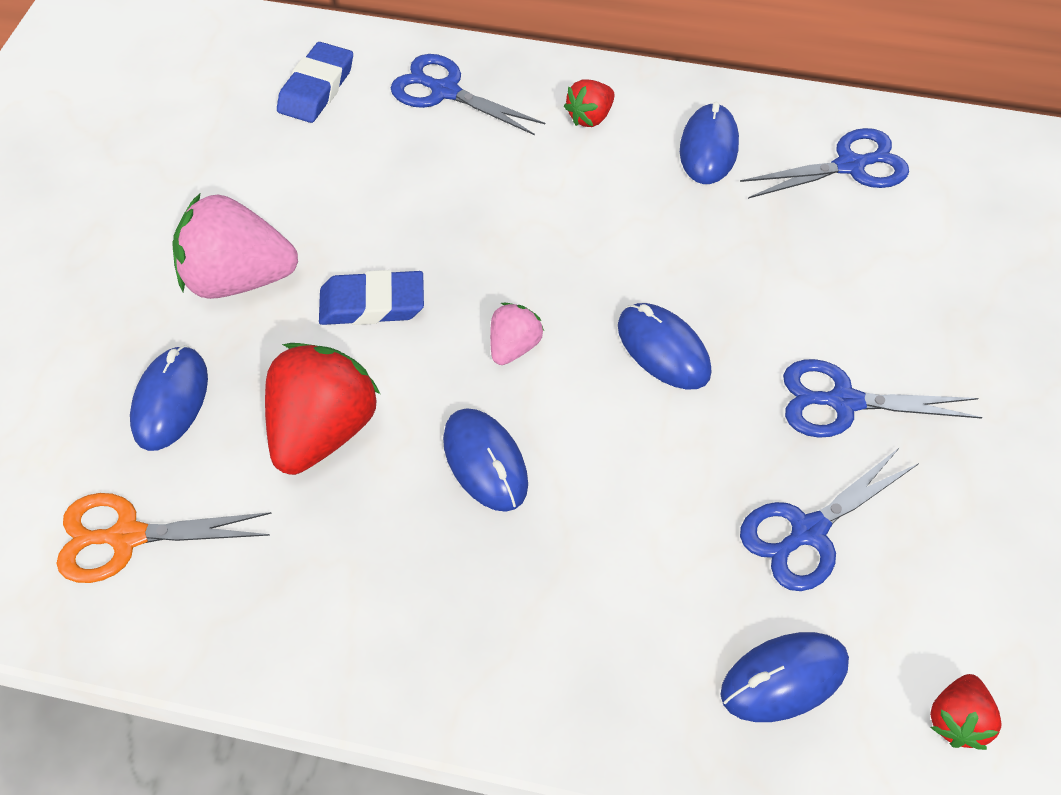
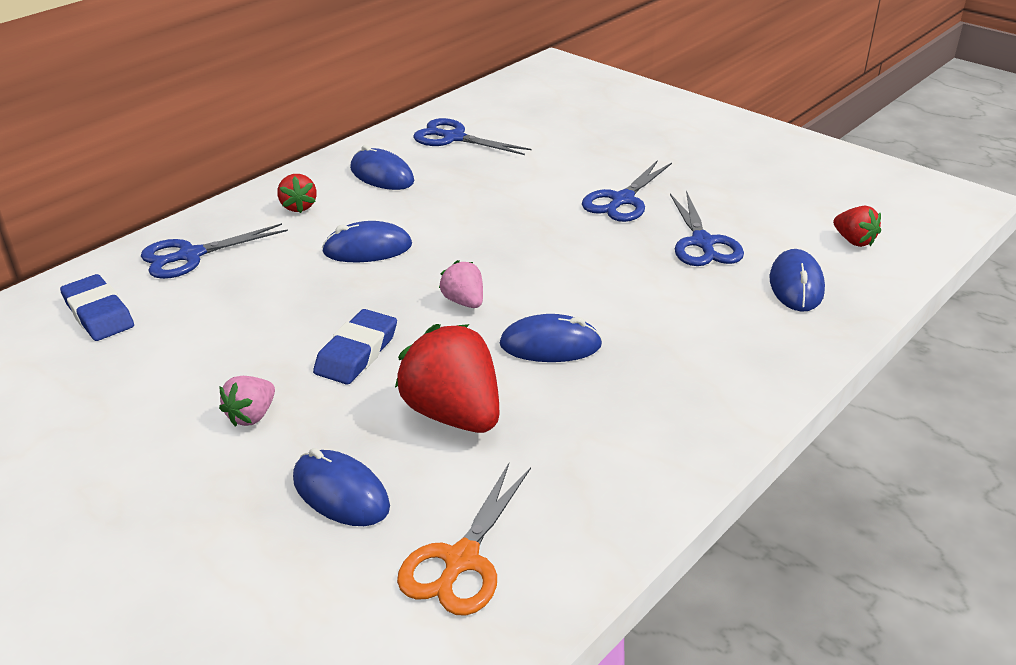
camera: 60 degrees left, 20 degrees down
(238, 279) = (252, 416): pink strawberry -> pink strawberry, size x0.51
(663, 349) = (525, 245): blue mouse -> blue mouse (367, 249)
(850, 166) = (454, 138): blue scissors -> blue scissors turned 75 degrees counterclockwise

